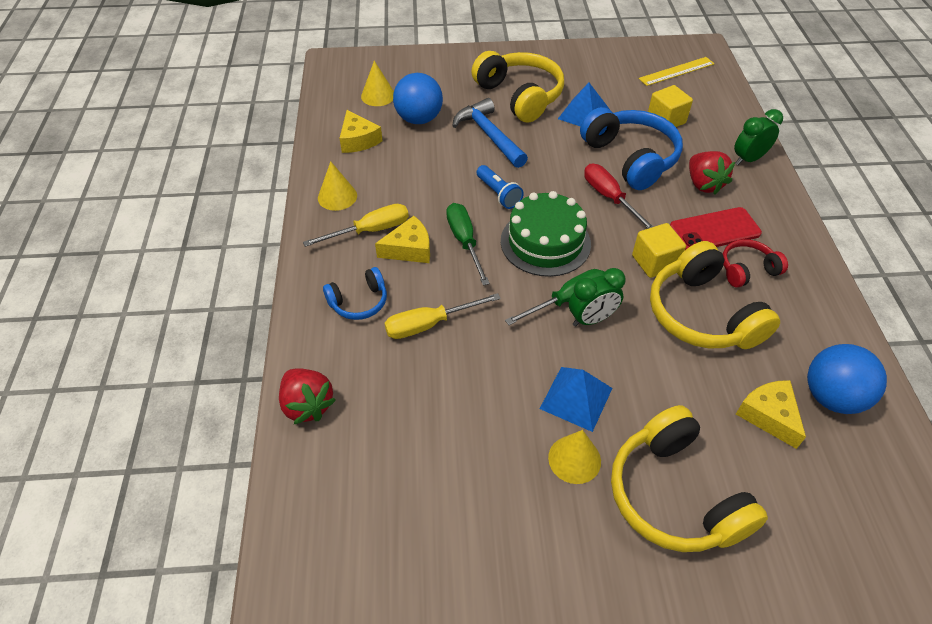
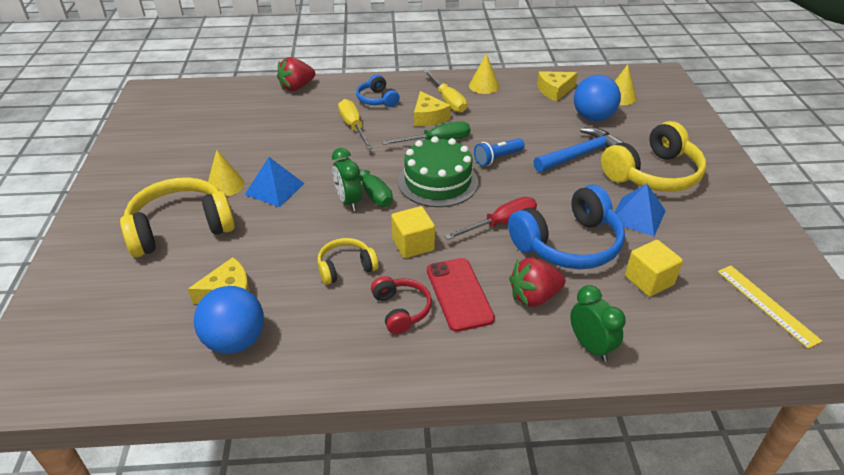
camera: 90 degrees right, 10 degrees down
(702, 314) = (346, 267): yellow headphones -> yellow headphones, size x0.53

